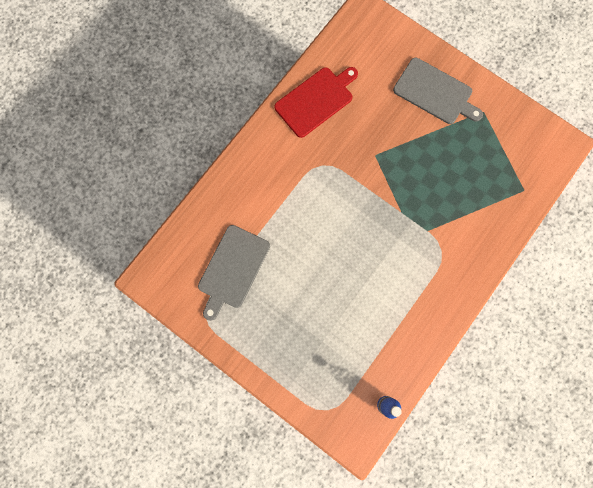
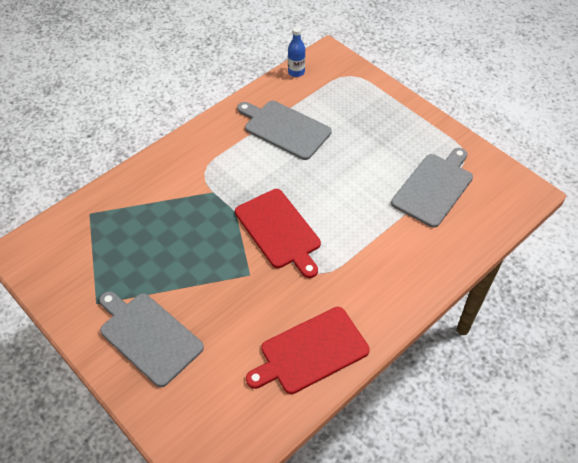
camera: 170 degrees left, 25 degrees down
(360, 200) = (279, 231): none -> red cutting board
(380, 319) = (285, 128): none -> grey cutting board

